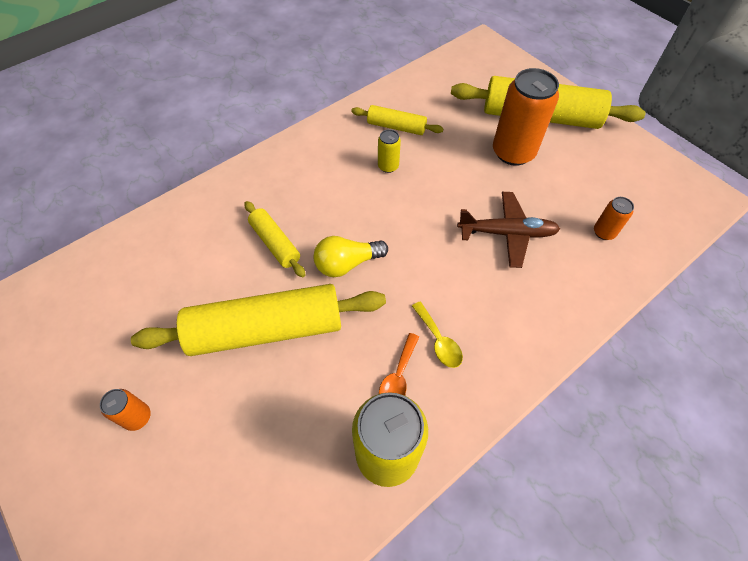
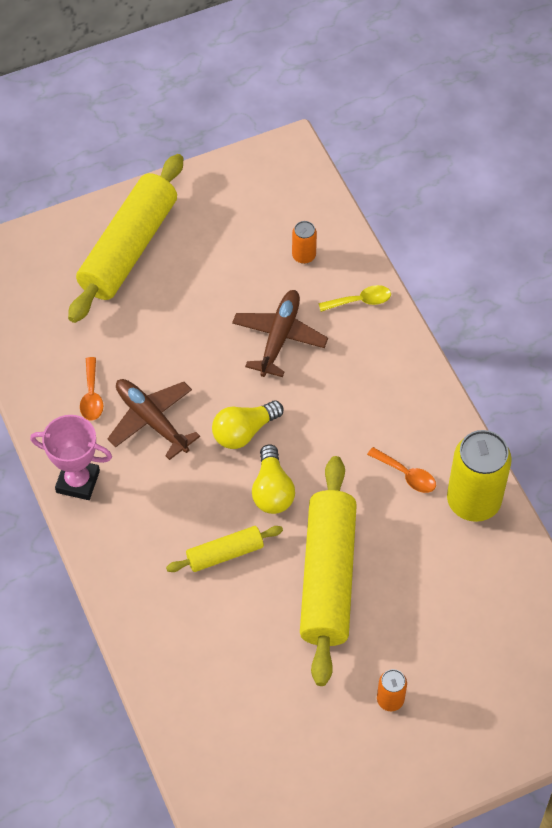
camera: 75 degrees left, 0 degrees up
(319, 136) = (78, 482): none -> pink trophy
(388, 166) = (151, 420): yellow can -> brown plane
(396, 127) = (91, 396): yellow rolling pin -> orange spoon
(399, 230) = (244, 432): none -> yellow light bulb
(439, 341) = (380, 433): yellow spoon -> yellow spoon (360, 301)
(513, 152) = (173, 294): orange can -> none

